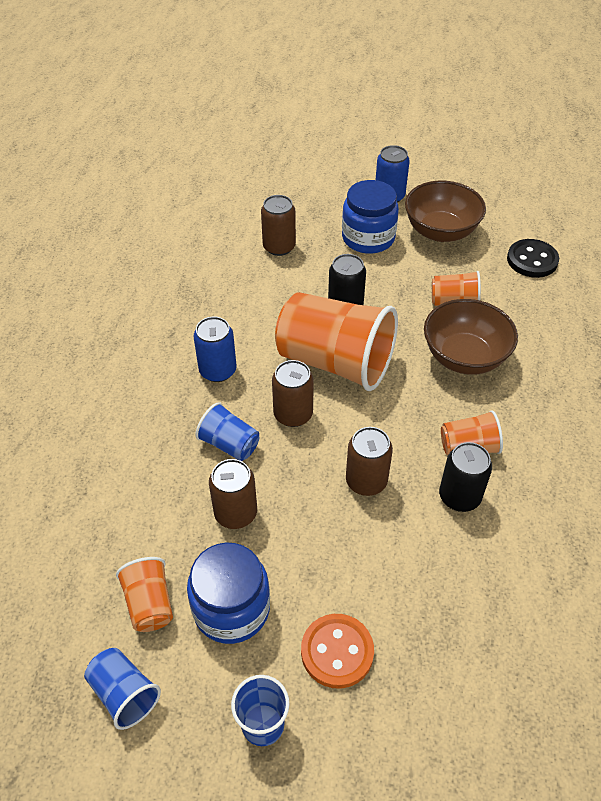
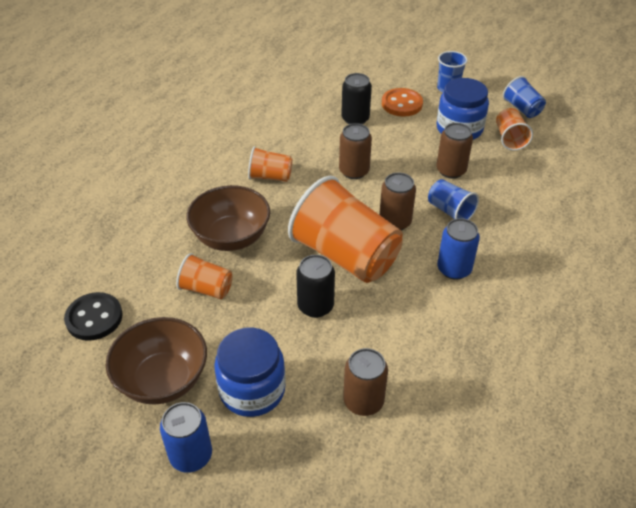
camera: 165 degrees left, 5 degrees down
(459, 496) = (294, 152): black can -> black can (355, 119)

